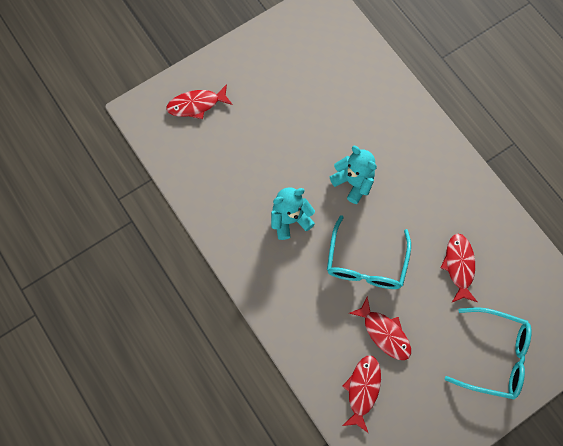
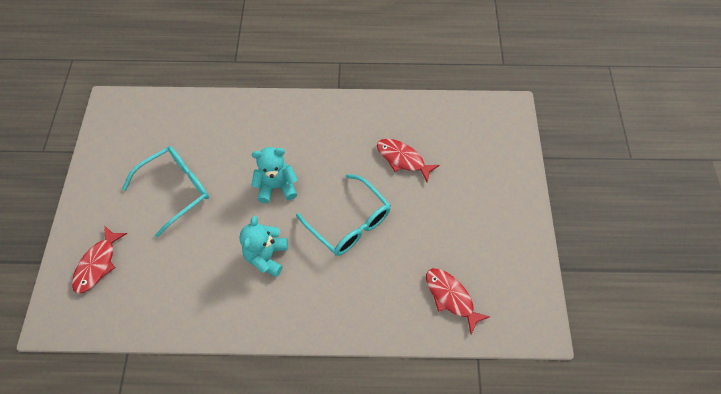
camera: 55 degrees left, 10 degrees down
(384, 333) = (416, 248): red fish -> none
(494, 355) = (487, 182): turquoise glasses -> turquoise glasses (176, 189)

